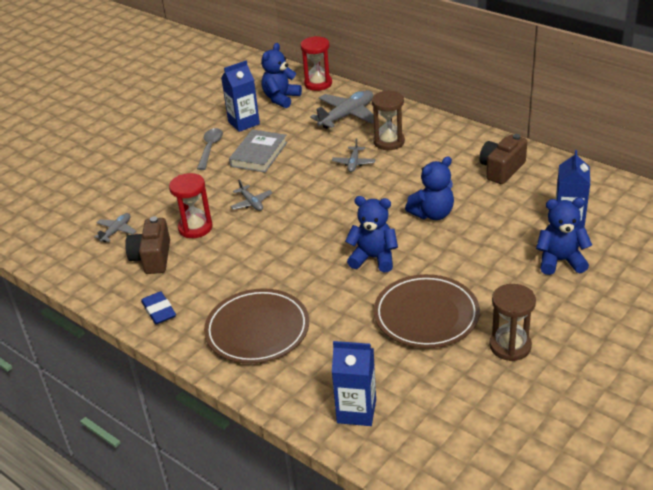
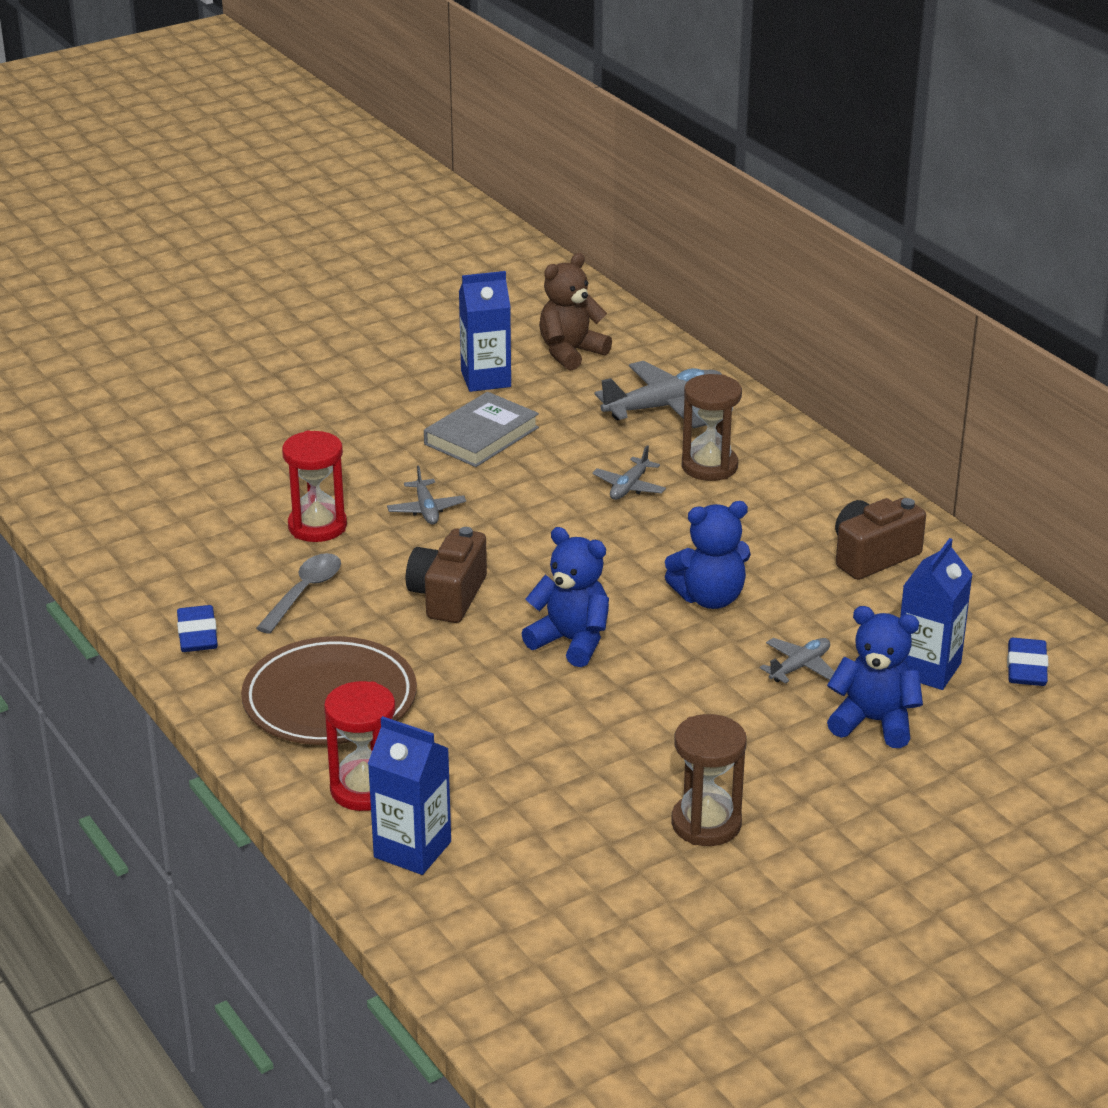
camera: 15 degrees right, 5 degrees down
(116, 231) = (194, 501): grey plane -> grey plane (799, 667)
(152, 258) = (228, 555): brown camera -> brown camera (448, 596)
(210, 148) = (408, 408): grey spoon -> grey spoon (304, 593)
(281, 98) = (570, 353): blue teddy bear -> brown teddy bear
(318, 84) = (648, 342): red hourglass -> red hourglass (364, 789)
(426, 315) = (602, 746): brown plate -> none
(616, 210) = (1026, 668): none -> blue eraser

